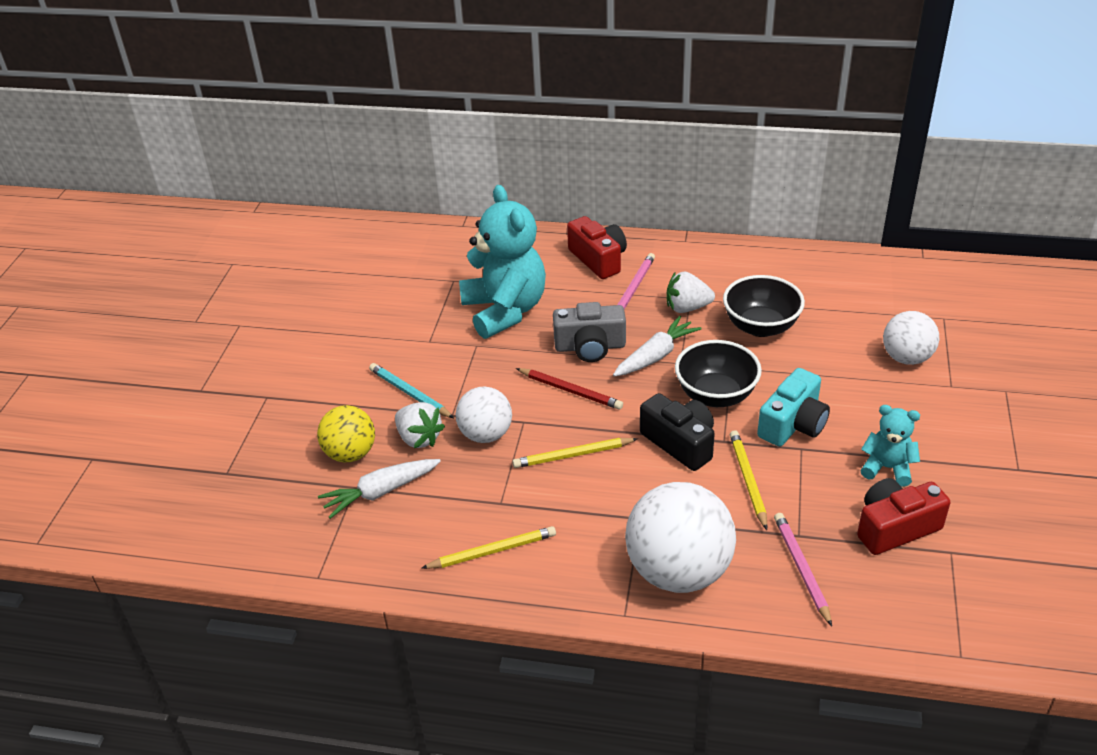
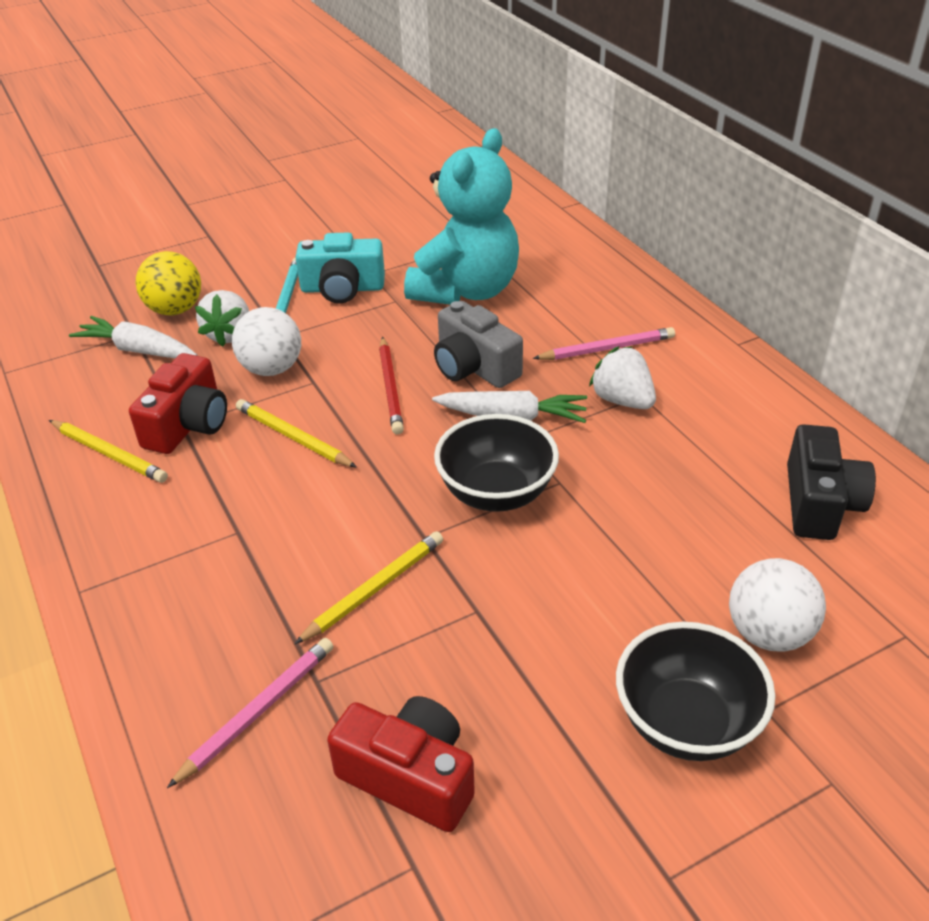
camera: 50 degrees right, 0 degrees up
(598, 259) = (622, 304): red camera -> red camera (188, 424)
(678, 571) = (175, 602): white ball -> none
(680, 443) = (386, 504): black camera -> black camera (819, 503)
(760, 326) = (661, 471): black bowl -> black bowl (686, 722)
(793, 424) = (514, 582): turquoise camera -> turquoise camera (342, 288)
(887, 468) = (520, 714): turquoise teddy bear -> none

